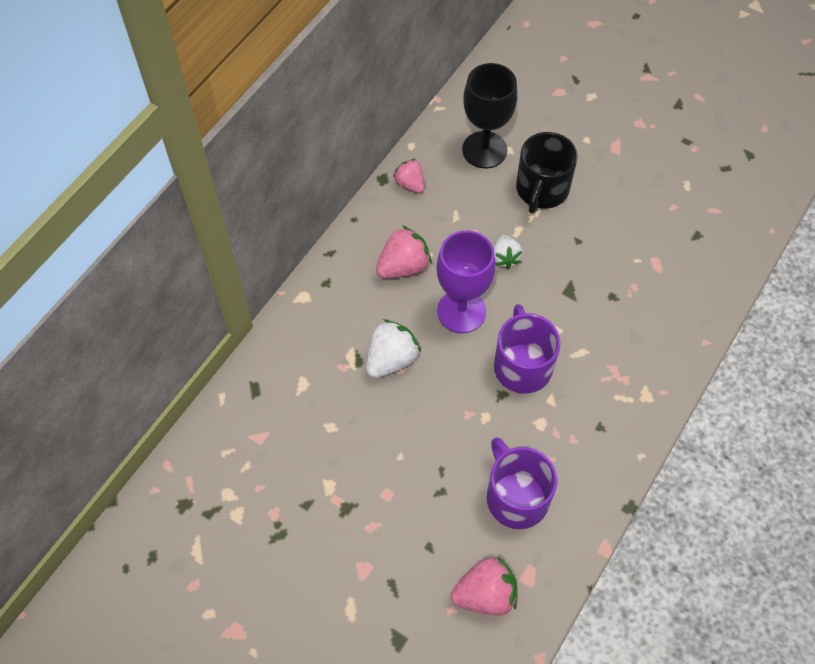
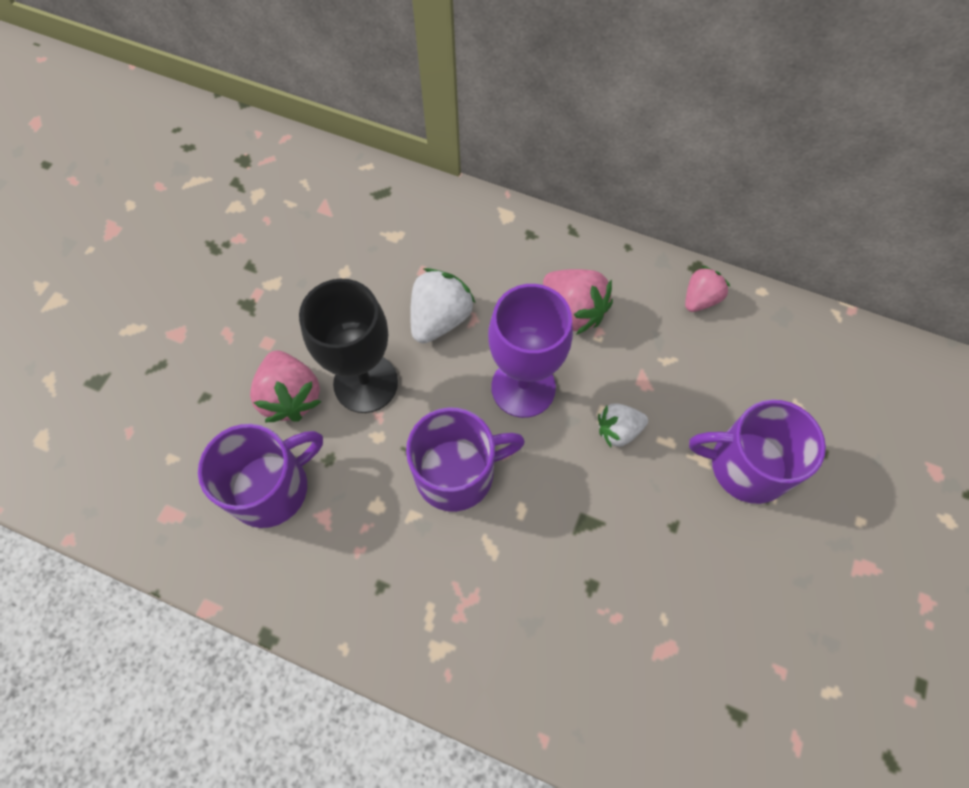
camera: 80 degrees right, 5 degrees up
(391, 359) = (440, 319): white strawberry -> white strawberry turned 90 degrees counterclockwise
(484, 150) = (788, 381): black goblet -> black goblet (365, 383)
(485, 595) = (146, 467): pink strawberry -> pink strawberry (291, 397)
(542, 189) = (746, 465): black mug -> purple mug

